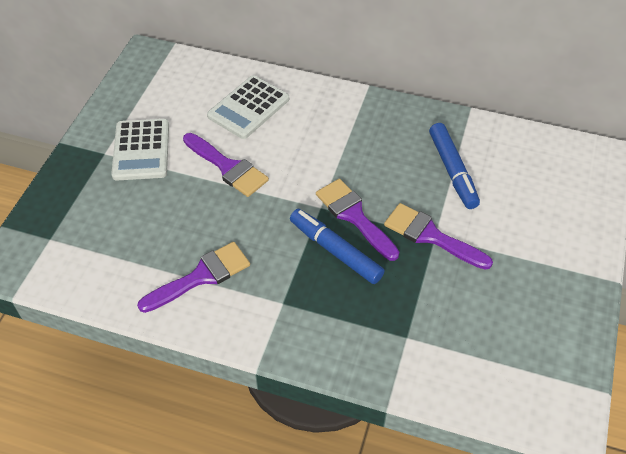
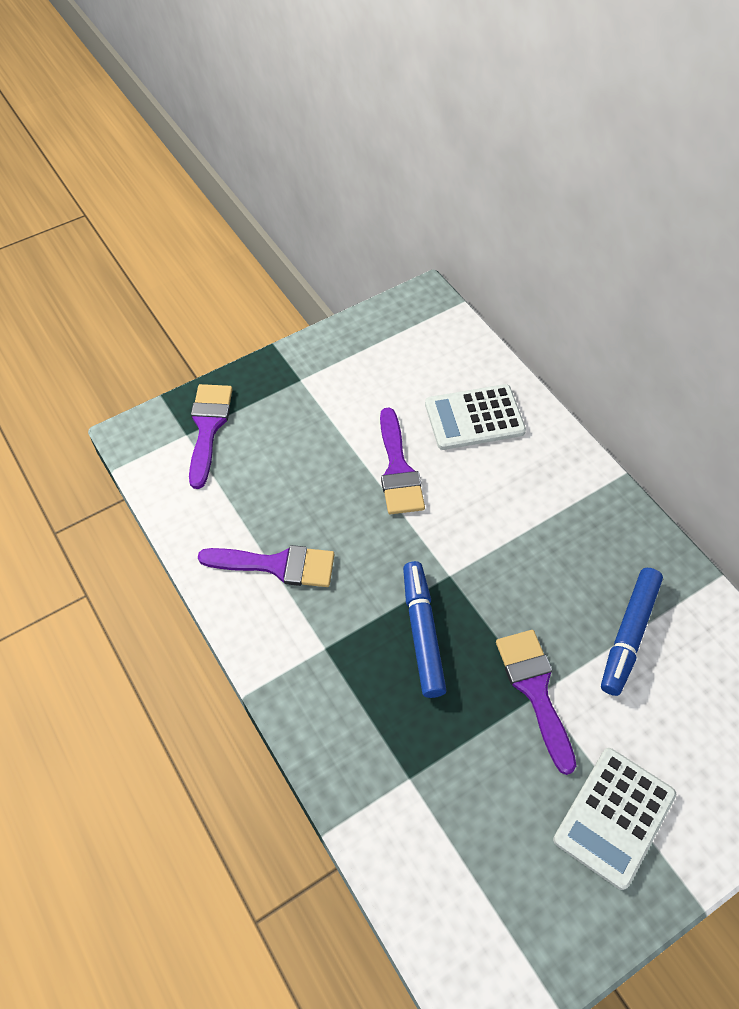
camera: 40 degrees right, 5 degrees up
(141, 150) = (335, 398): white calculator -> white calculator (614, 817)
(354, 216) = (475, 609): purple brush -> purple brush (208, 427)

